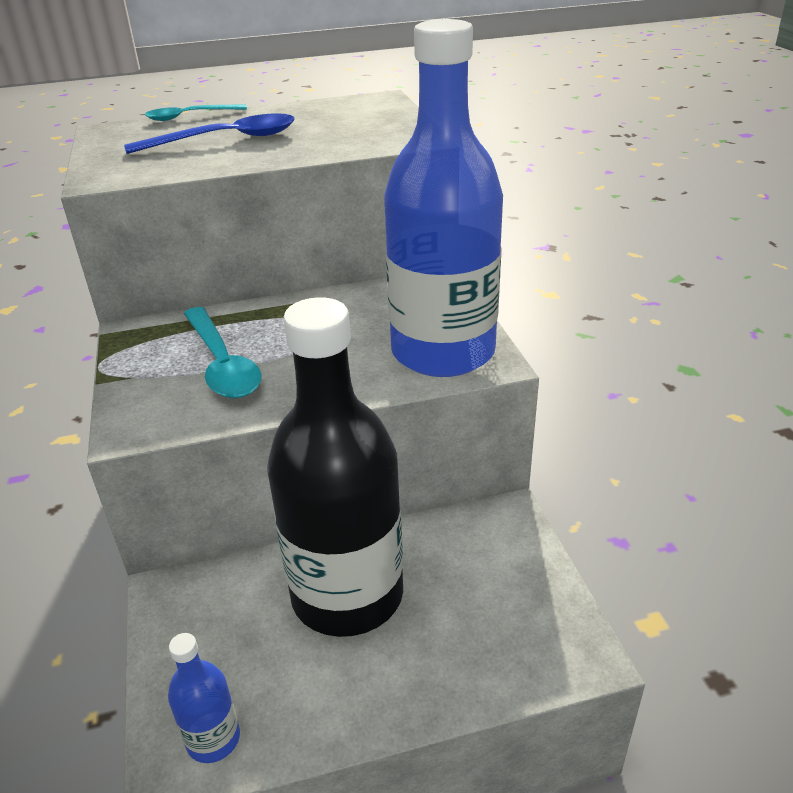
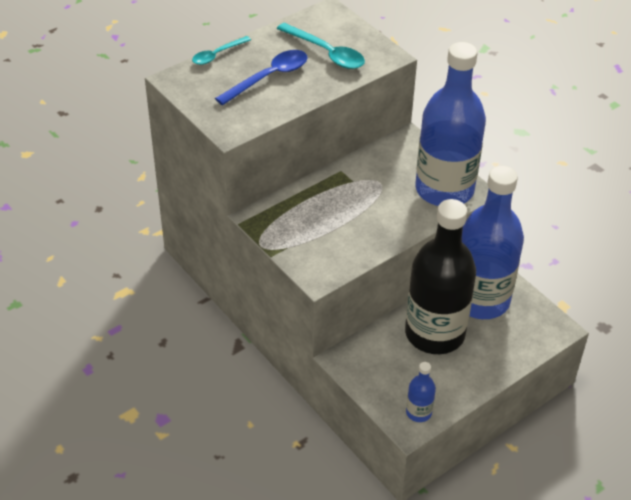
camera: 25 degrees left, 10 degrees up
(222, 364) = (330, 227): turquoise spoon -> turquoise spoon (326, 53)
(463, 560) = (480, 300): none -> blue bottle

